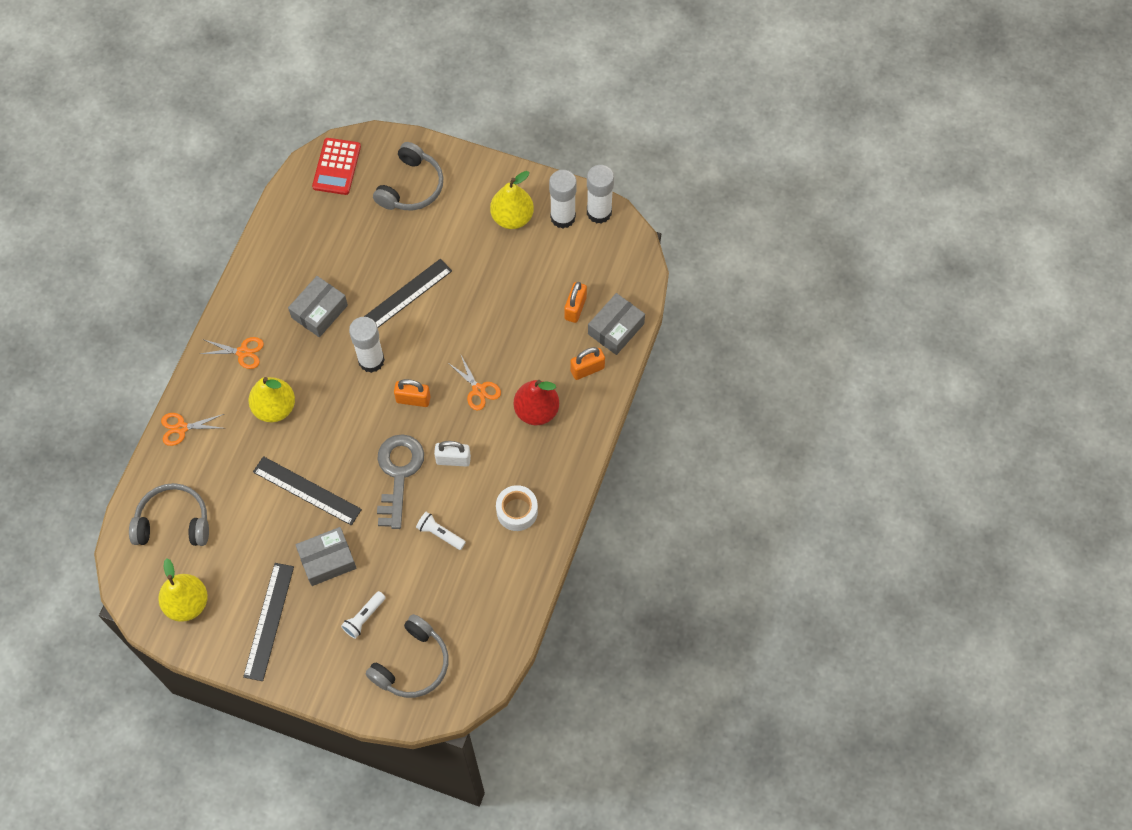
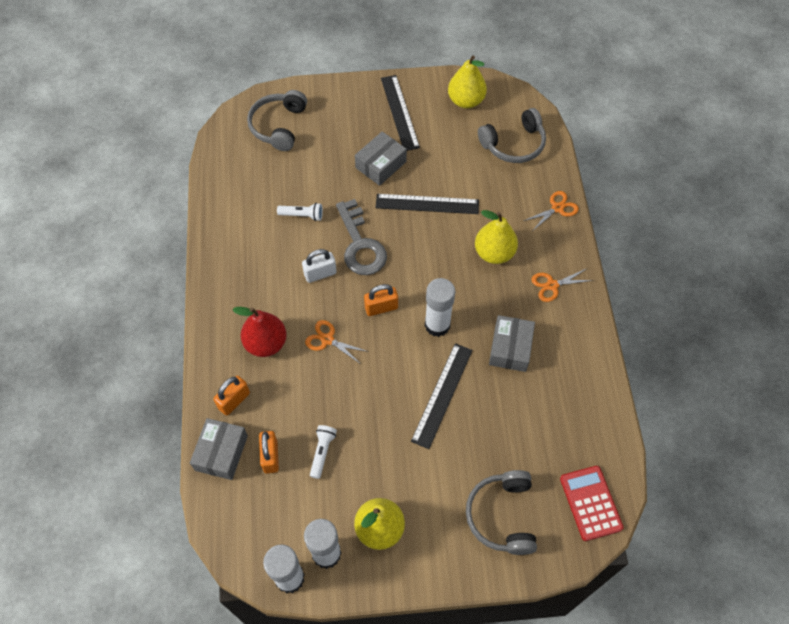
camera: 155 degrees right, 5 degrees down
(364, 617) = (331, 140): white flashlight -> white flashlight (322, 452)
(517, 511) = (246, 256): white tape -> none

